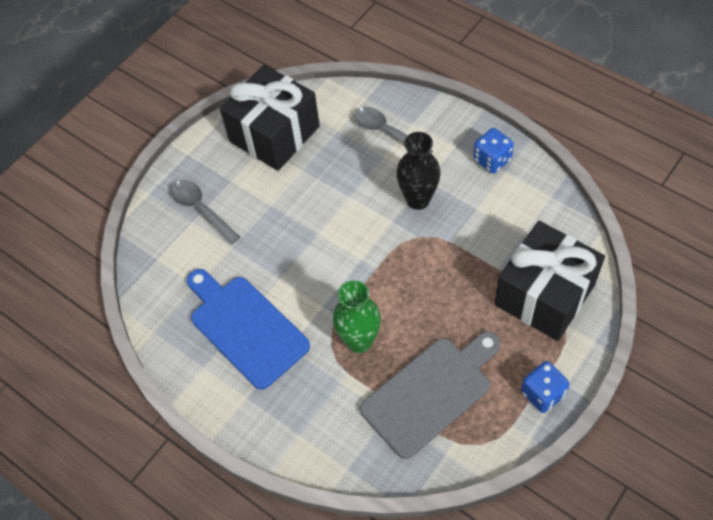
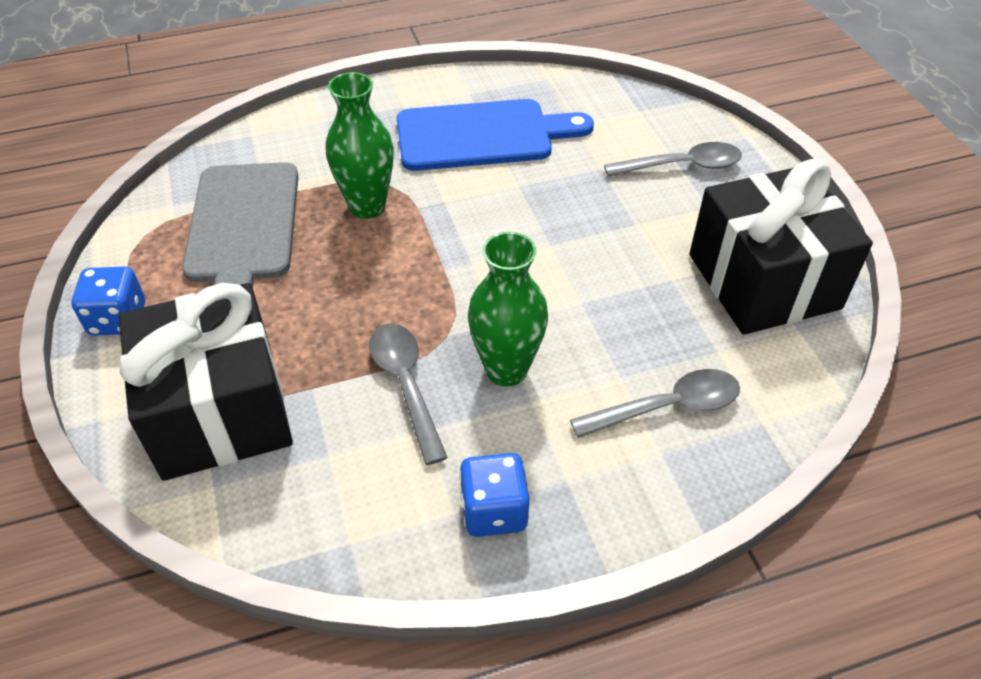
camera: 120 degrees right, 10 degrees down
(418, 200) = (506, 370): black vase -> green vase
(462, 232) = (406, 385): none -> grey spoon

